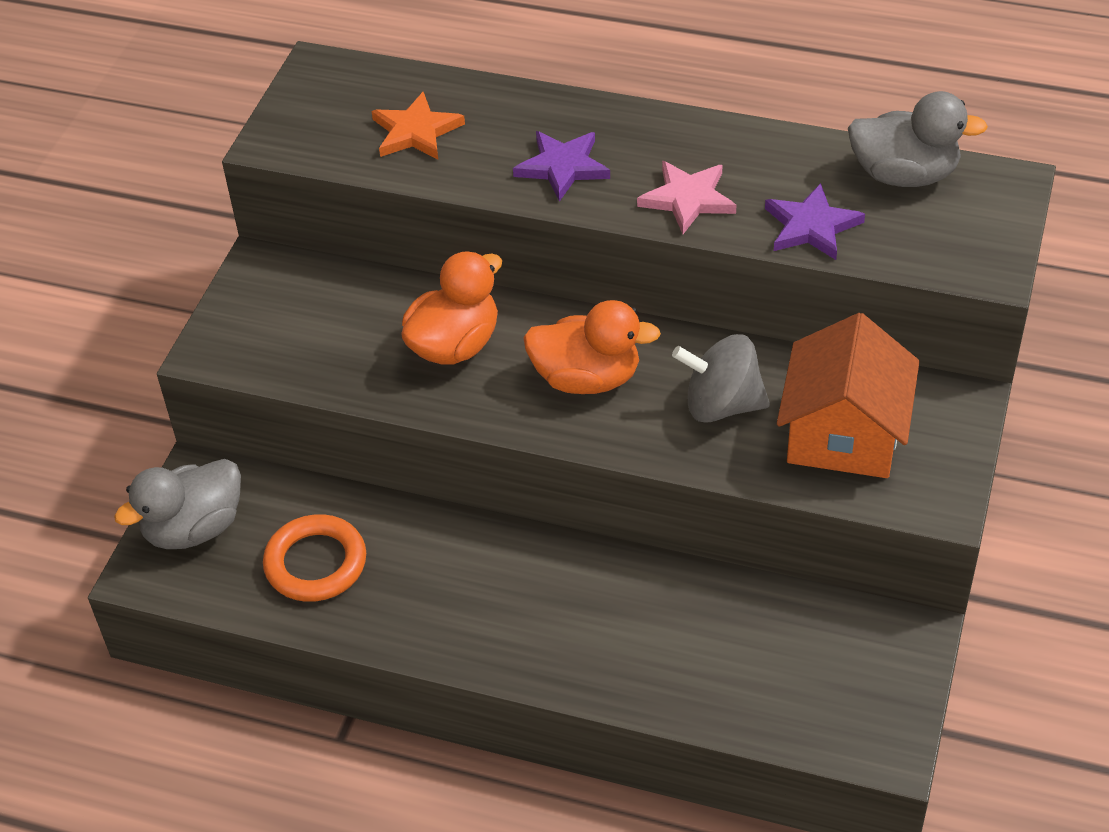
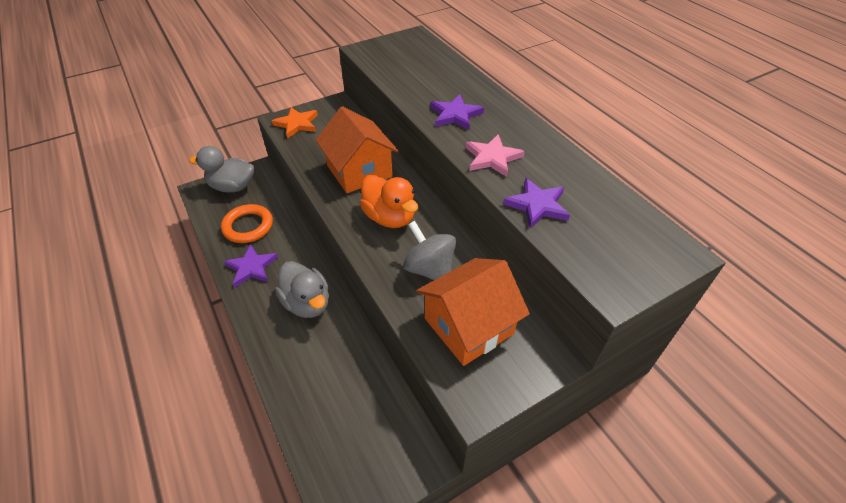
camera: 40 degrees right, 0 degrees up
(409, 609) = (251, 267): none -> purple star
(416, 132) = (417, 72): orange star -> orange star (297, 124)
(454, 345) = (359, 171): orange duck -> orange house
(904, 175) = (620, 212): grey duck -> grey duck (307, 303)

